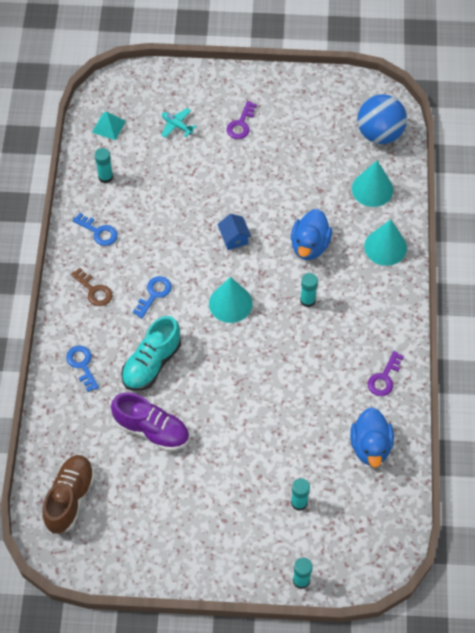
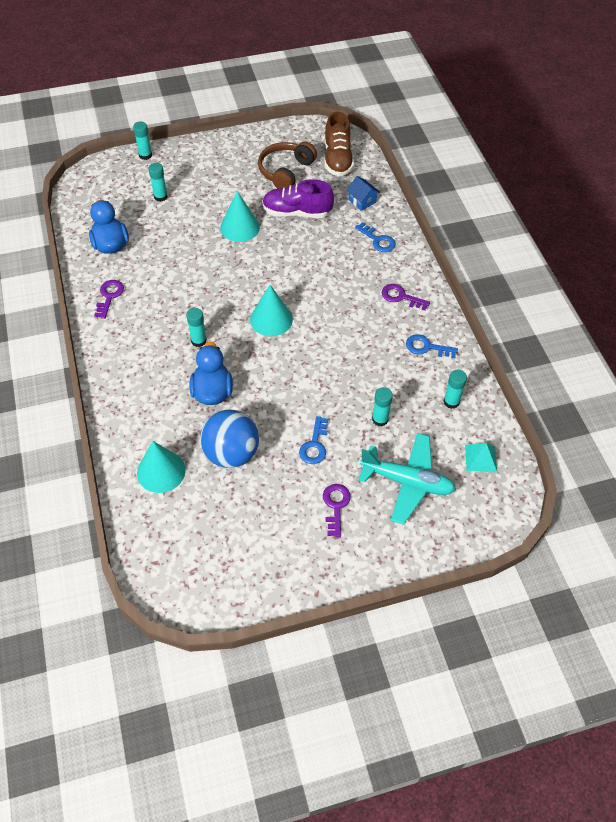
camera: 160 degrees right, 5 degrees down
(94, 290) = (400, 297): brown key -> purple key
(140, 498) = (285, 171): none -> brown headphones
(152, 363) = (320, 256): turquoise shoe -> none
(154, 294) = (345, 308): blue key -> blue key (314, 445)
(174, 180) = (380, 419): none -> turquoise glue stick
(177, 125) = (407, 482): turquoise plane -> turquoise plane, size x2.07
(234, 238) = (292, 378): blue house -> blue house (362, 201)
(379, 134) = (168, 544): blue ball -> blue ball (231, 453)
(385, 247) = (133, 412): turquoise cone -> turquoise cone (240, 227)

